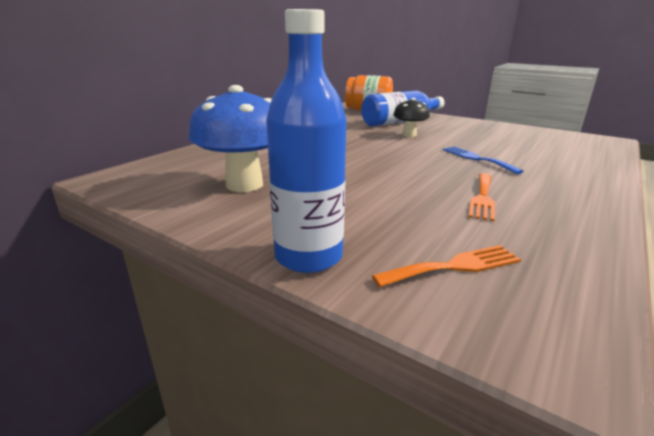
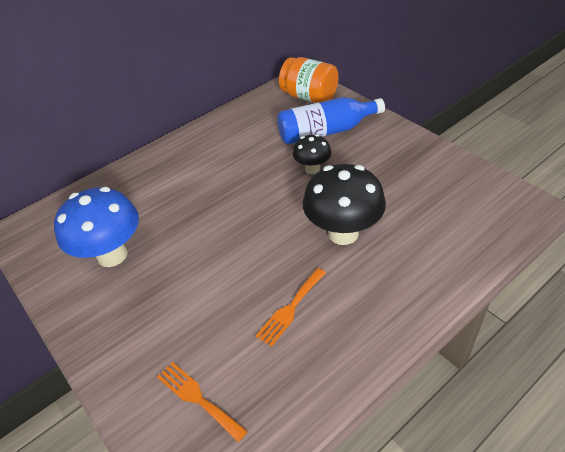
camera: 20 degrees right, 20 degrees up
(308, 256) = (111, 366): blue bottle -> none
(454, 266) = (198, 398): orange fork -> orange fork turned 135 degrees counterclockwise
(477, 159) = (343, 233): blue fork -> black mushroom

